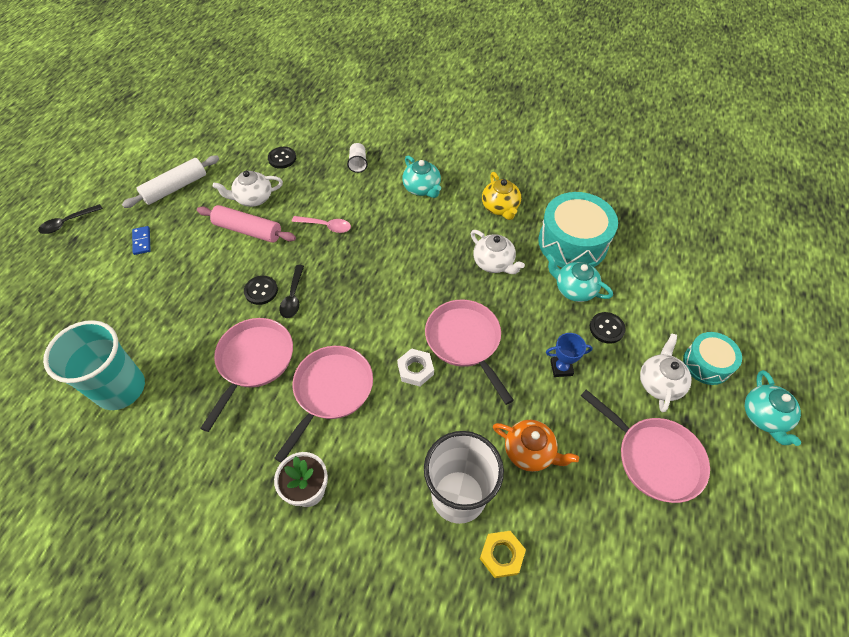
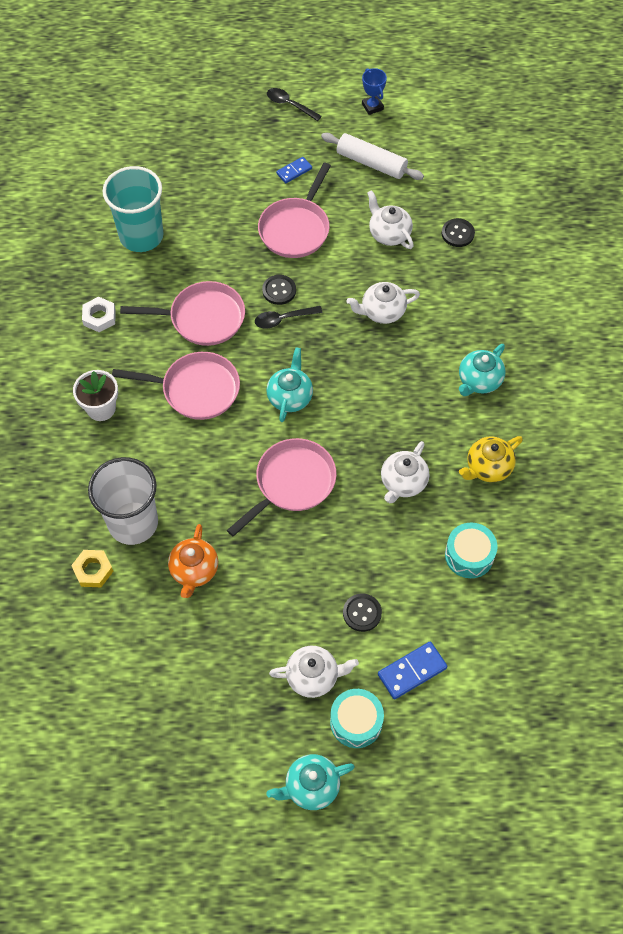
camera: 70 degrees right, 5 degrees up
(248, 230) = (346, 248): pink rolling pin -> none
(326, 226) = (382, 311): pink spoon -> white teapot
(358, 163) = (486, 306): white cup -> none
(415, 369) = (244, 450): white nut -> white nut (99, 317)
(561, 368) = (295, 578): blue trophy -> blue trophy (372, 107)
(572, 242) = (469, 555): turquoise drum -> turquoise drum, size x0.58
(574, 289) = (401, 570): turquoise teapot -> turquoise teapot (290, 397)
(654, 458) = (226, 682): pink pan -> pink pan (296, 228)
(666, 310) = (412, 671): none -> blue domino

